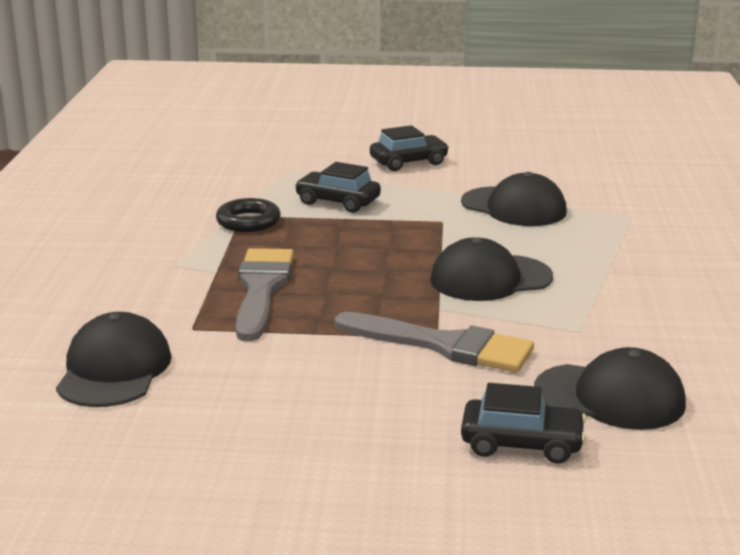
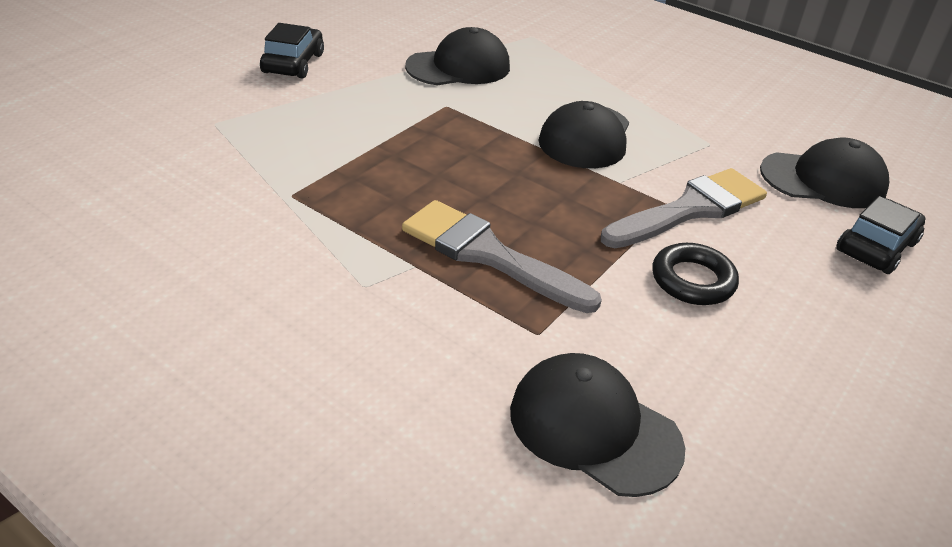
camera: 60 degrees left, 15 degrees up
(248, 221) = (312, 197): black ring -> black ring (692, 280)
(338, 202) = (334, 132): black car -> none
(610, 397) = (823, 180): black cap -> black cap turned 45 degrees clockwise

